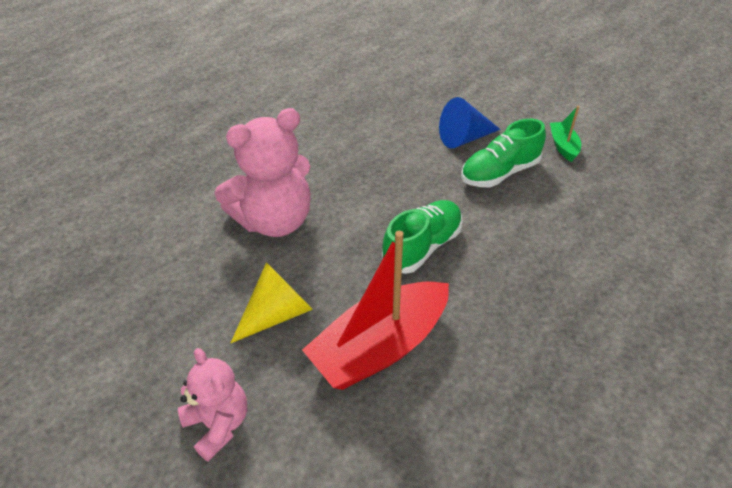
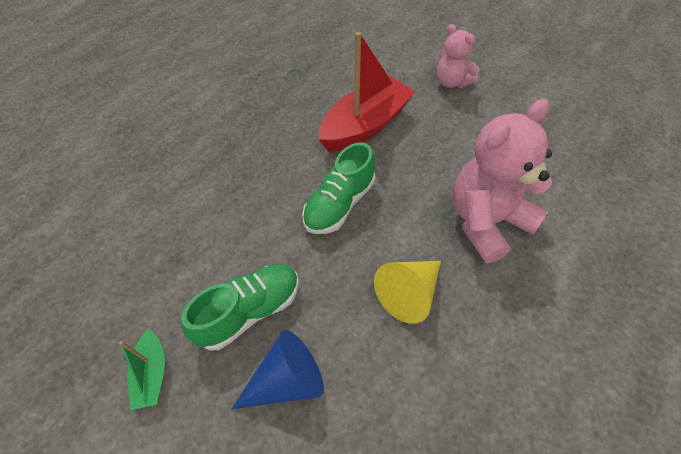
camera: 175 degrees right, 10 degrees up
(277, 314) = (445, 141): yellow cone -> yellow cone (409, 293)

